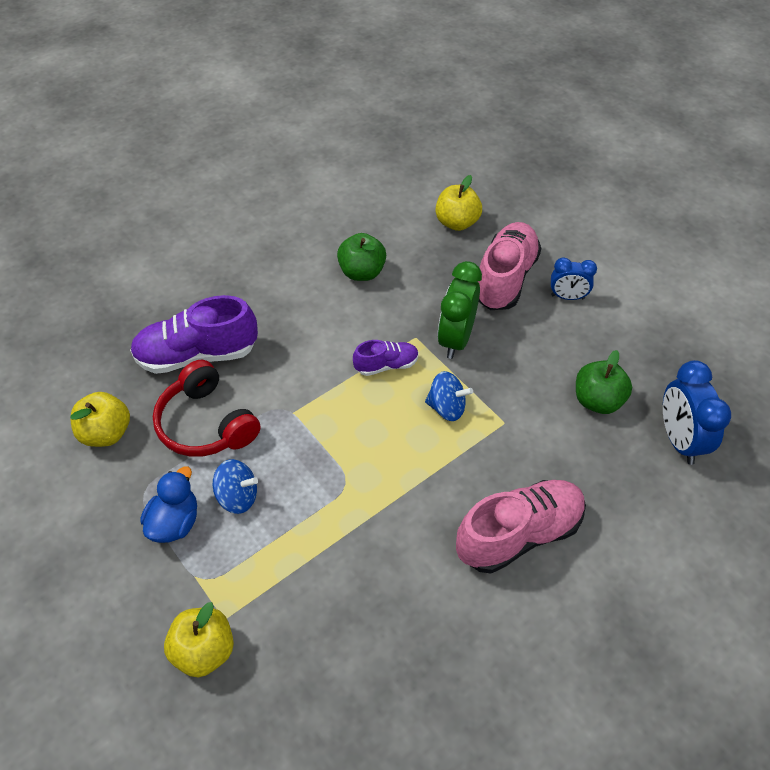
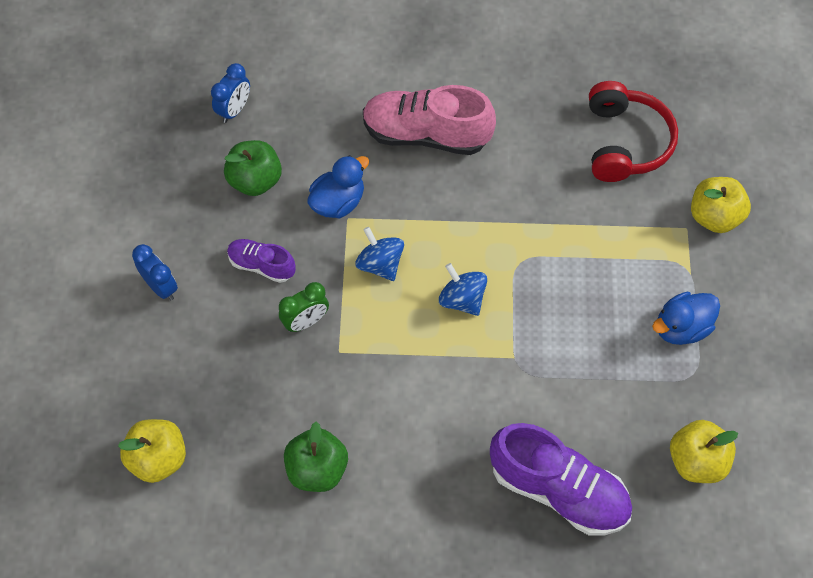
camera: 140 degrees left, 10 degrees up
(206, 423) = (598, 403): red headphones -> red headphones (625, 142)
(238, 497) = (616, 313): blue spinning top -> blue spinning top (462, 299)
(386, 365) = (392, 342): purple shoe -> purple shoe (261, 265)
(456, 339) = (306, 321): green clock -> green clock, size x0.62
(505, 278) = (191, 350): pink shoe -> none
(523, 428) = (338, 202): none -> blue duck
(679, 440) = (234, 110): blue clock -> blue clock, size x0.62

